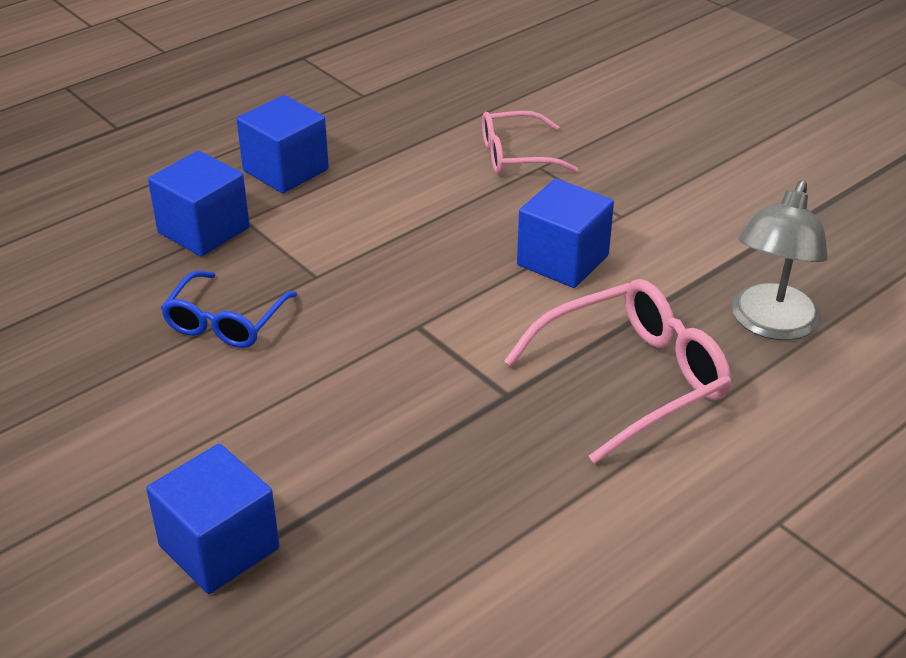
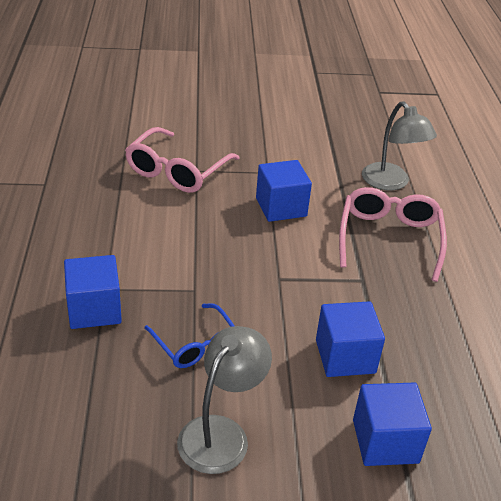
camera: 55 degrees left, 0 degrees up
(107, 408) = (221, 433): none -> grey lamp
(285, 170) = (78, 249): blue cube -> blue cube (345, 356)
(516, 155) = (177, 171): pink glasses -> pink glasses, size x1.55

